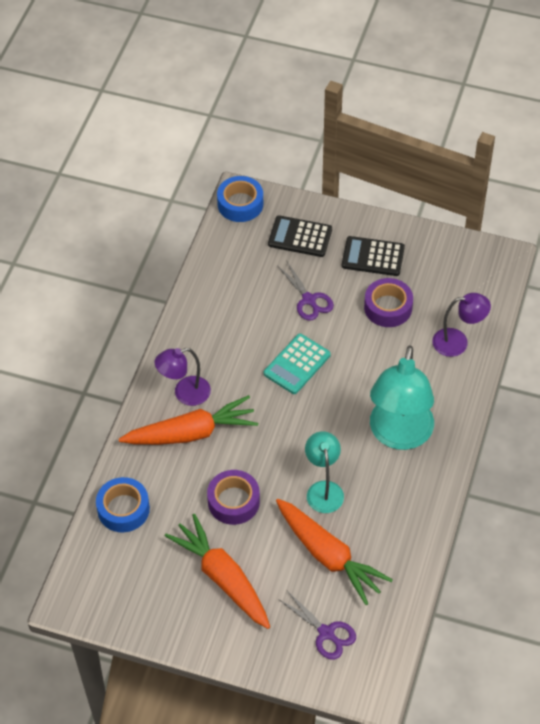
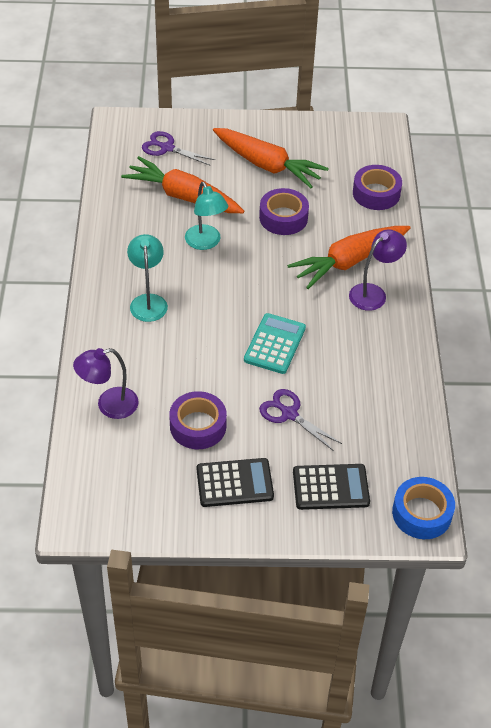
camera: 160 degrees right, 5 degrees down
(123, 509) = (376, 193): blue tape -> purple tape
(399, 435) = (148, 301): turquoise lamp -> turquoise lamp, size x0.56

